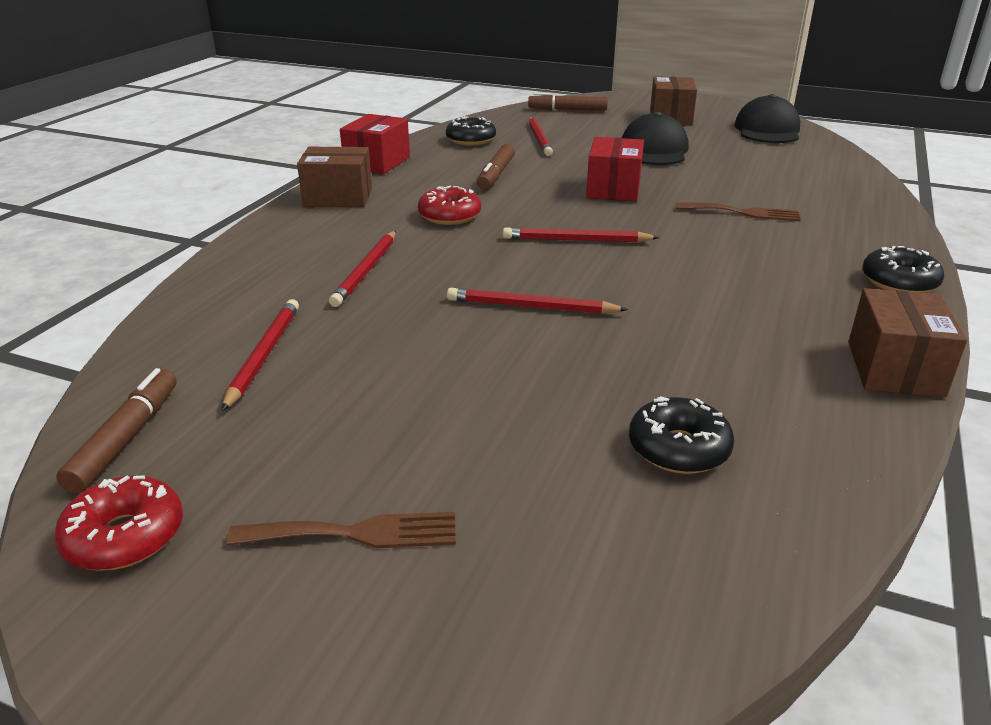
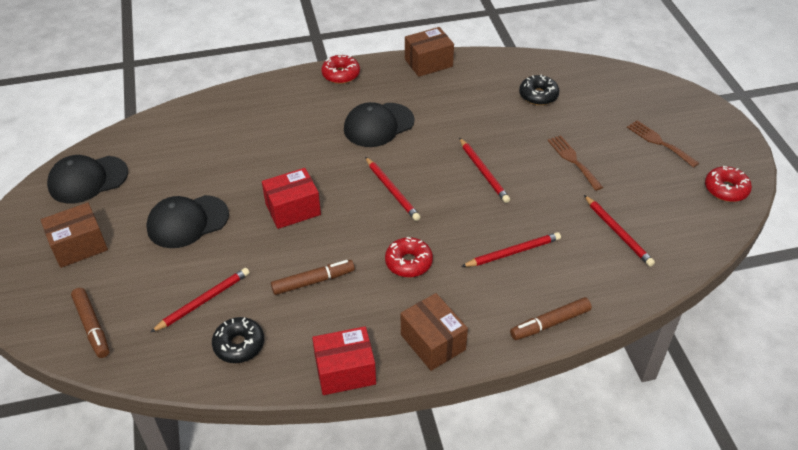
camera: 125 degrees left, 15 degrees up
(125, 439) = (703, 229): brown marker -> brown marker (550, 323)
(264, 355) = (617, 232): red pencil -> red pencil turned 90 degrees counterclockwise
(728, 271) = (378, 125): none -> black cap
(743, 213) = (289, 142): brown fork -> brown fork (573, 160)
(899, 282) = (341, 74): black donut -> red donut

